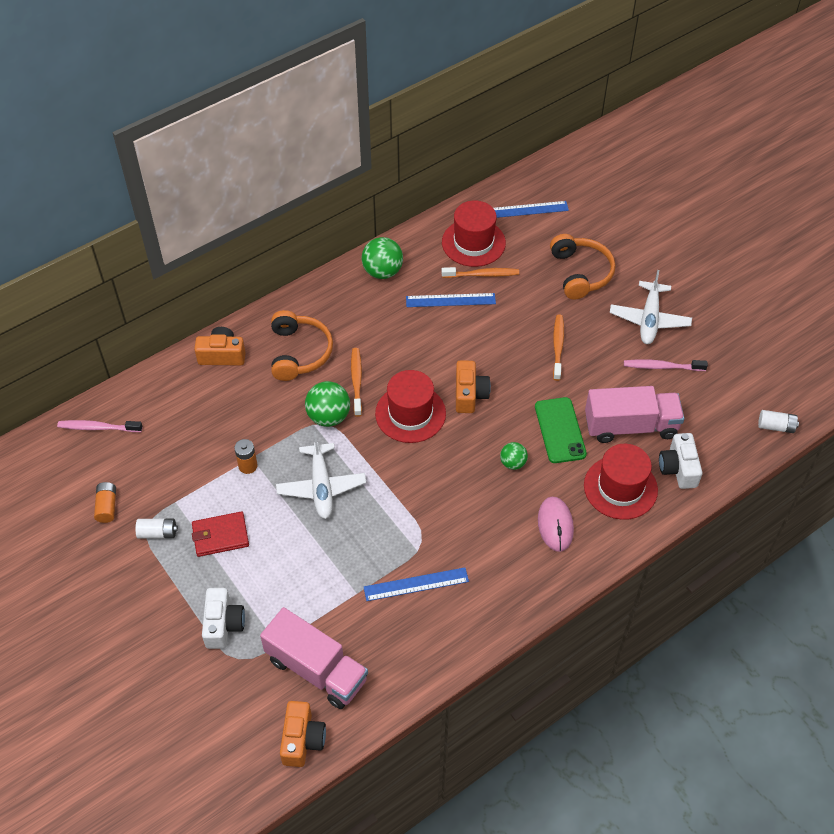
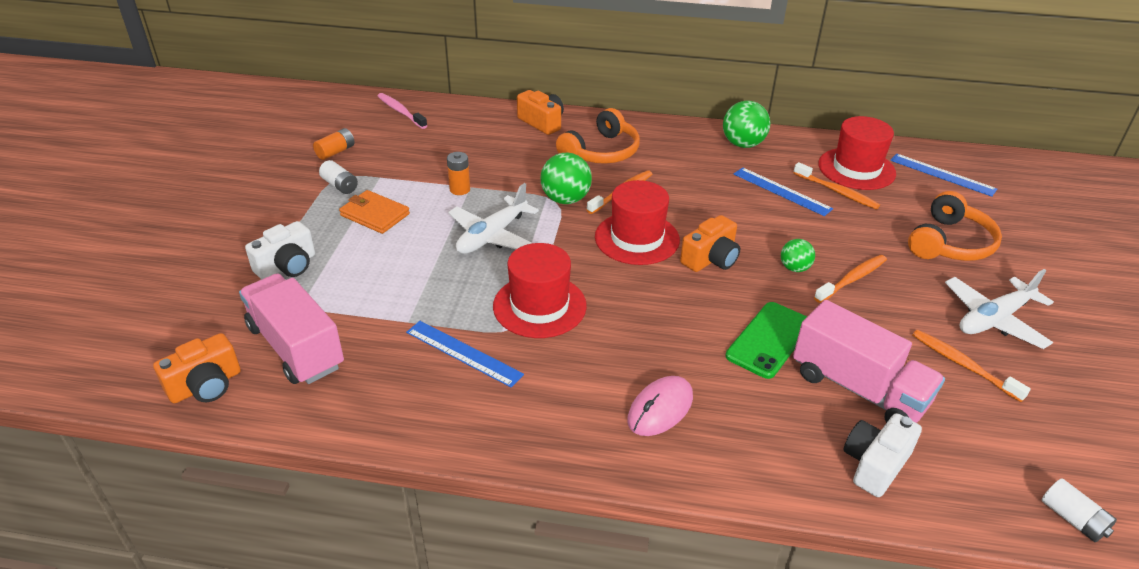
camera: 45 degrees right, 15 degrees down
(220, 536) = (374, 215): red wallet -> orange wallet
(316, 669) = (296, 347): pink truck -> pink truck turned 150 degrees clockwise
(513, 463) = (684, 332): green ball -> green ball (794, 268)
(620, 487) = (777, 430): red hat -> red hat (539, 306)
(662, 367) = (963, 365): pink toothbrush -> orange toothbrush

